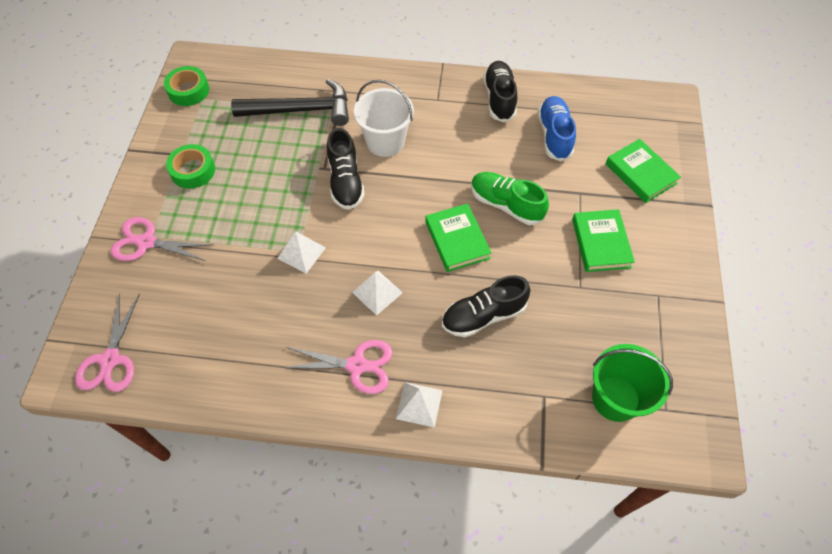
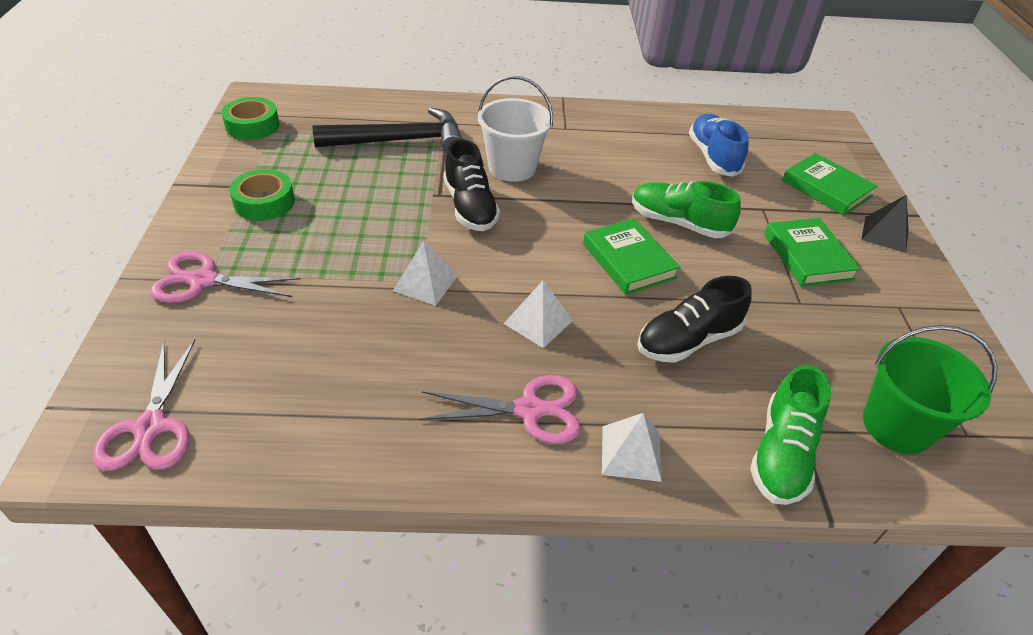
camera: 10 degrees left, 15 degrees down
(499, 99) = (638, 126): black shoe -> none
(524, 413) = (781, 453): none -> green shoe
(673, 223) = (885, 234): none -> black pyramid

